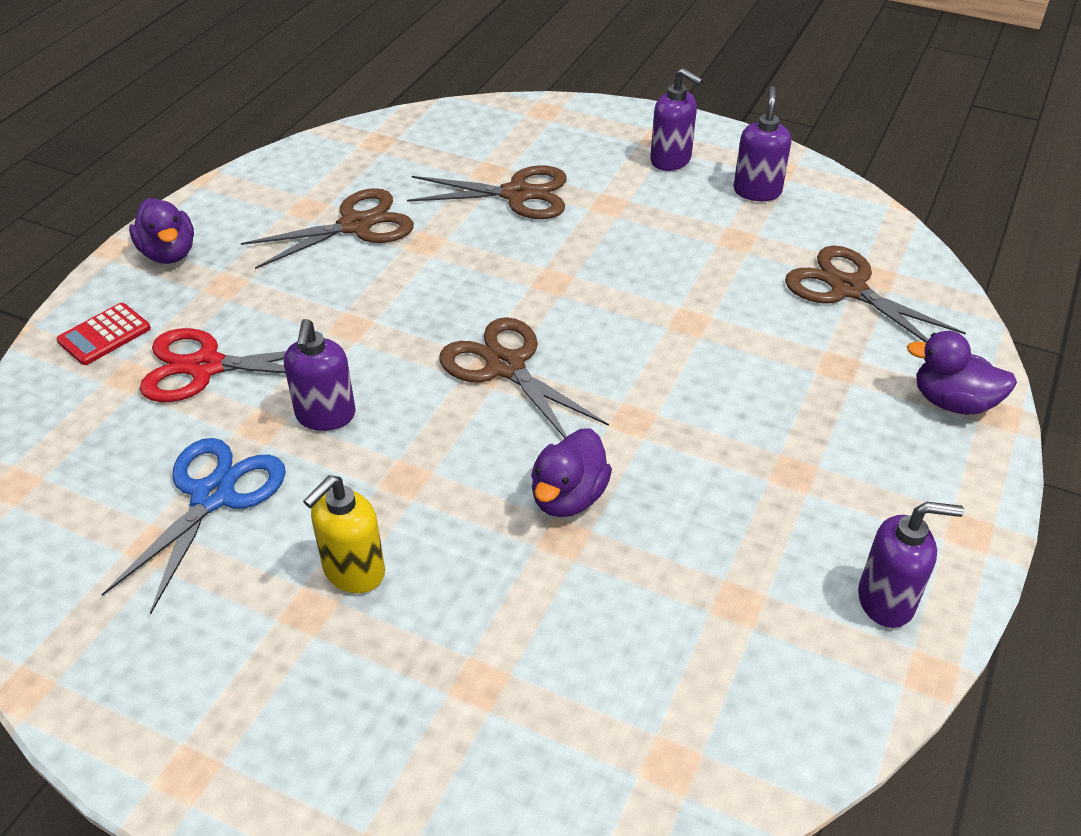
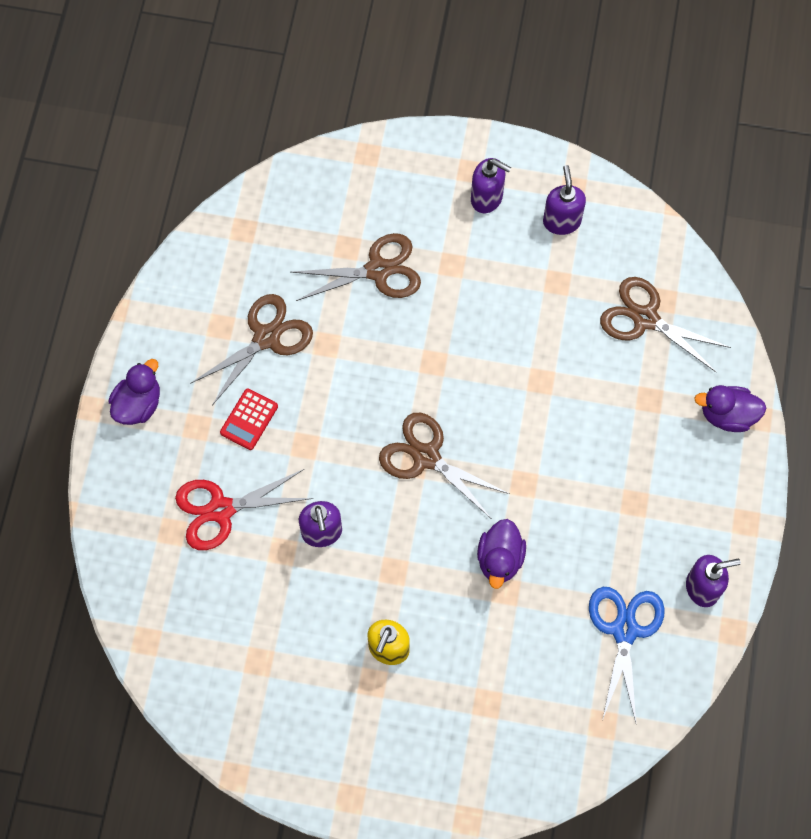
camera: 15 degrees left, 25 degrees up
(104, 335) = (134, 498): red calculator -> red calculator (249, 419)
(169, 253) = (138, 404): purple duck -> purple duck turned 105 degrees counterclockwise
(213, 495) = (278, 616): blue scissors -> blue scissors (624, 630)

